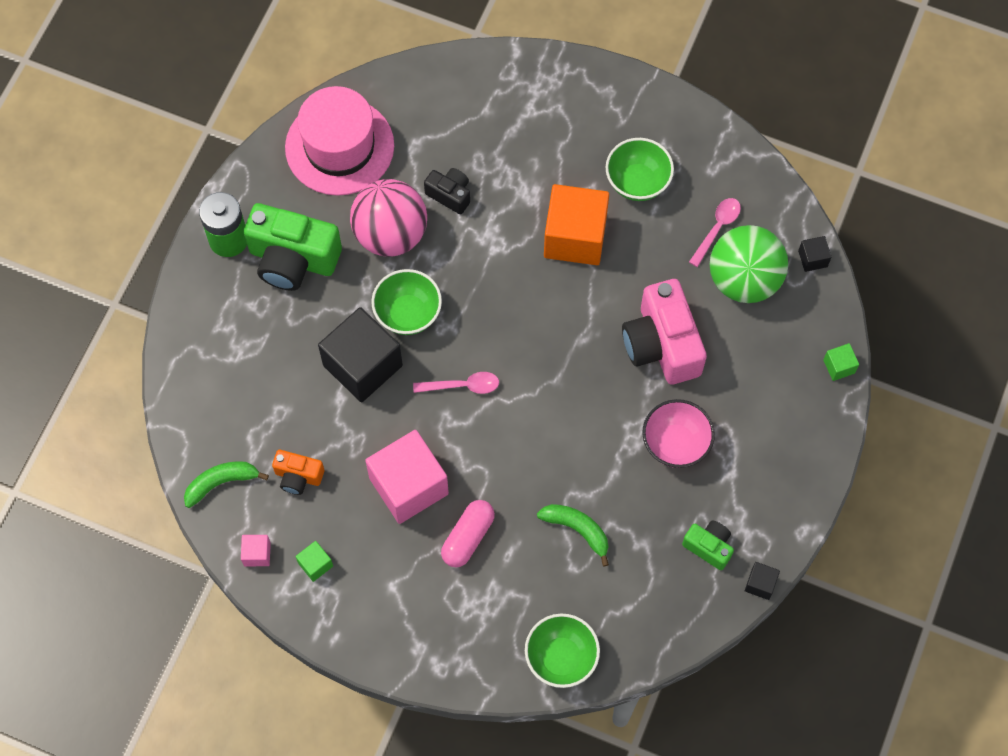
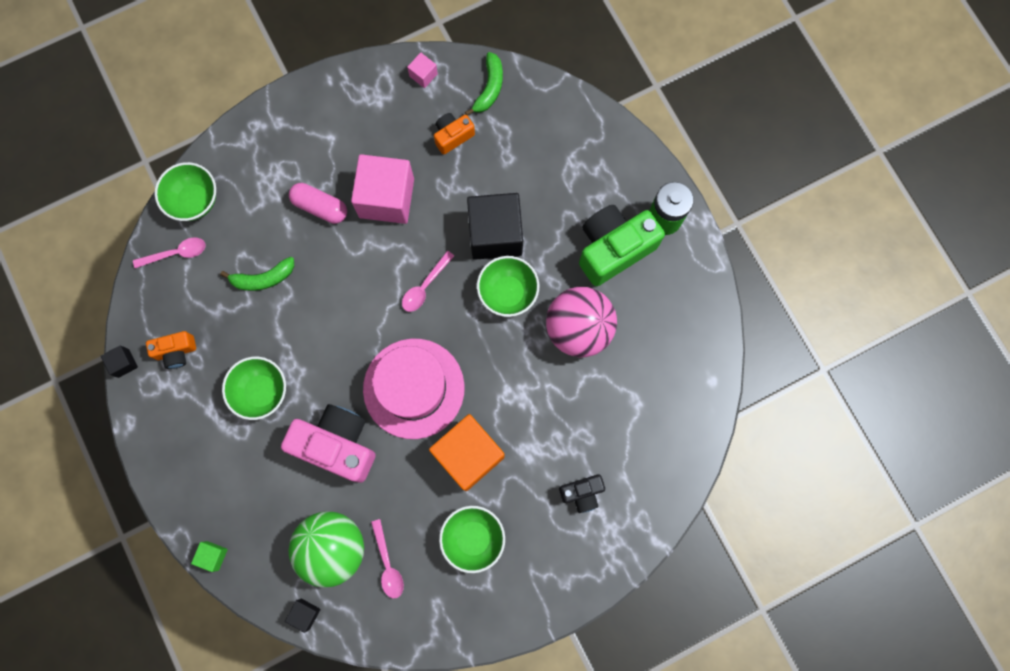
camera: 130 degrees right, 10 degrees up
(315, 564) = (385, 103): green cube -> none
(339, 146) = (678, 348): pink hat -> pink hat (414, 388)
(450, 195) = (575, 394): black camera -> black camera (582, 493)
(468, 537) = (320, 207): pink capsule -> pink capsule turned 45 degrees counterclockwise
(624, 629) = (176, 253): none -> pink spoon
(675, 444) = (261, 391): pink bowl -> green bowl
(708, 547) = (176, 352): green camera -> orange camera

